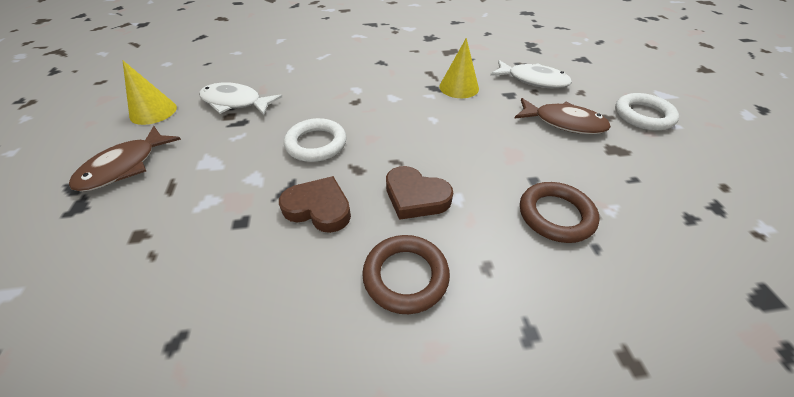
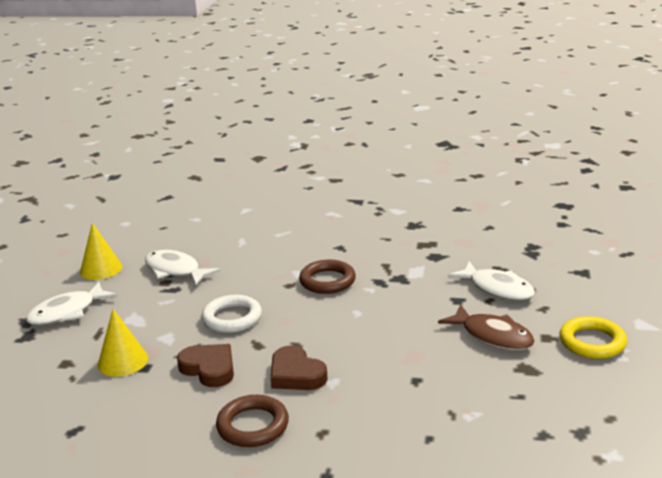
camera: 20 degrees right, 20 degrees down
(125, 167) = (67, 312): brown fish -> white fish
(459, 87) = (406, 285): yellow cone -> yellow cone (123, 361)
(555, 215) = (413, 409): brown ring -> brown ring (327, 281)
(643, 116) = (592, 342): white ring -> yellow ring

